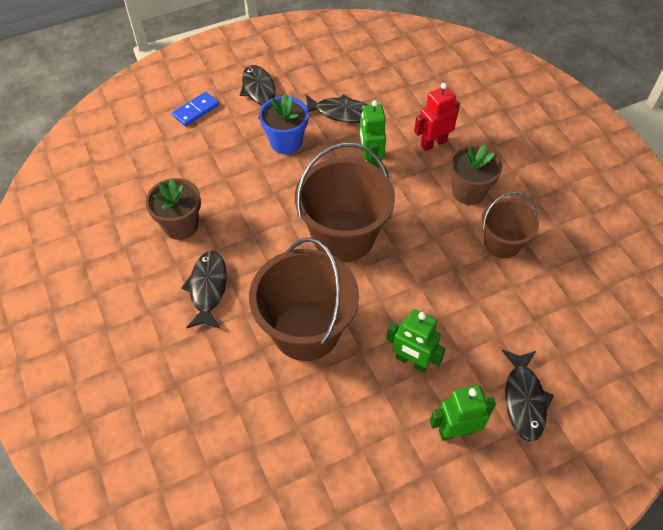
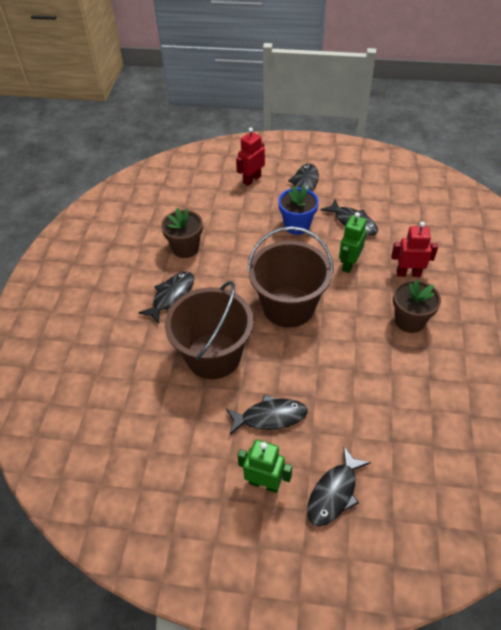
camera: 35 degrees right, 5 degrees down
(196, 111) = (252, 179): blue domino -> red robot
(411, 361) = (270, 417): green robot -> black fish
(502, 243) = (407, 371): brown bucket -> none

